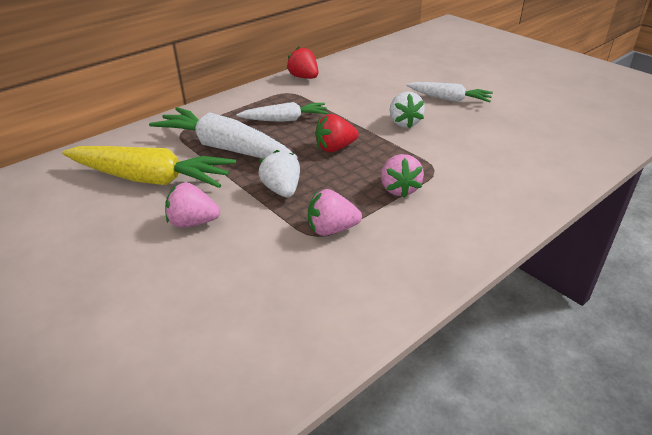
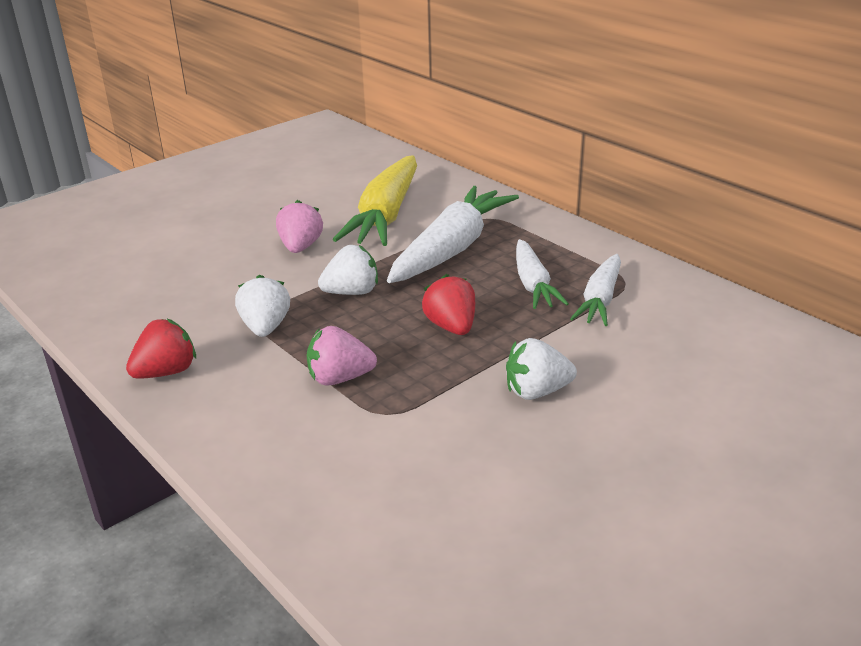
camera: 90 degrees right, 5 degrees down
(304, 77) = (690, 293): red strawberry -> red strawberry (166, 372)
(332, 229) = (265, 327): pink strawberry -> white strawberry
(448, 99) = (646, 451): white carrot -> white carrot (600, 299)

